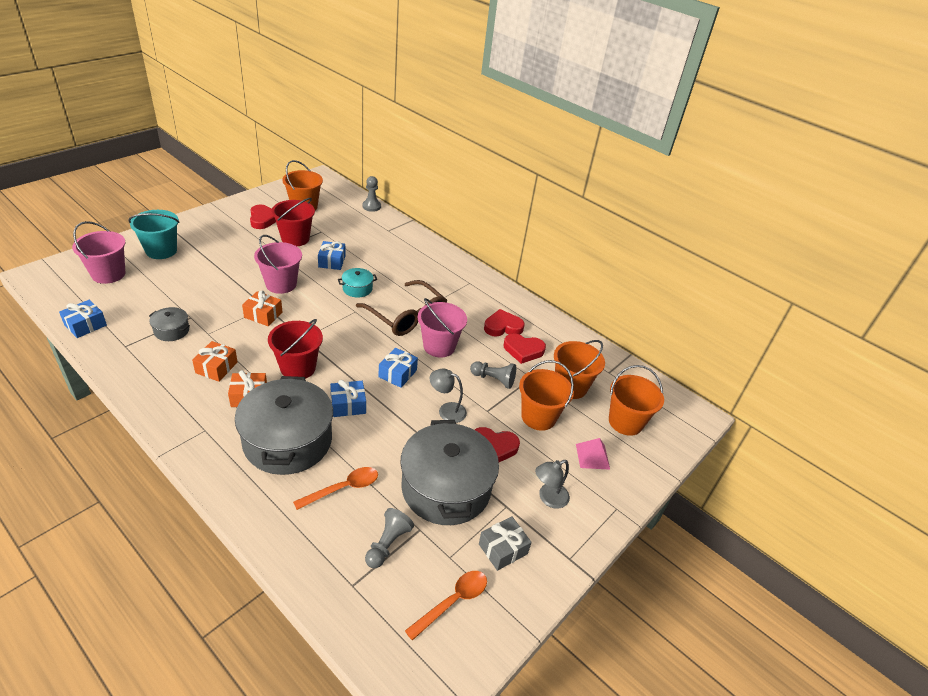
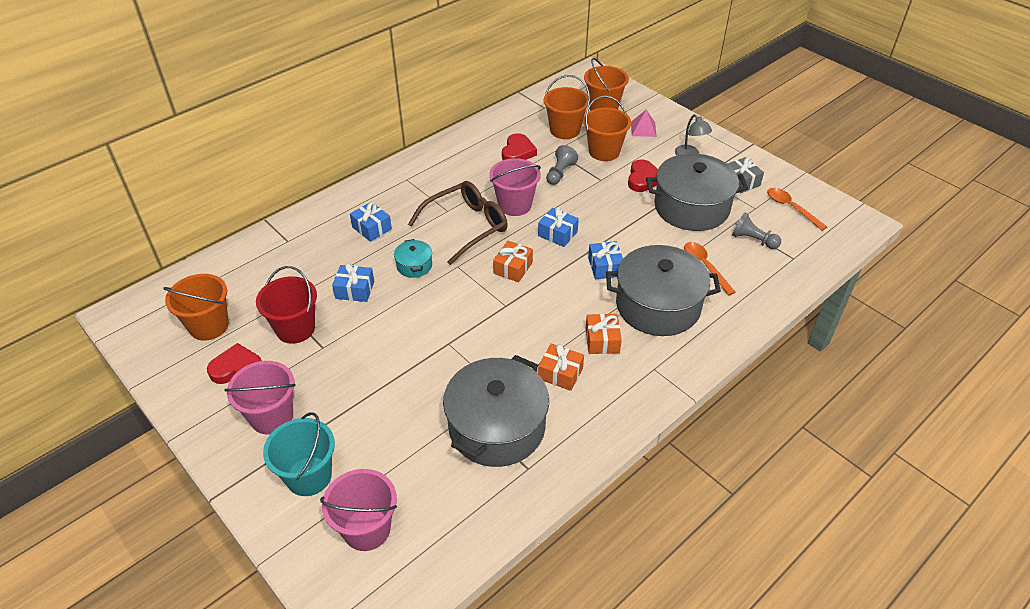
camera: 80 degrees left, 5 degrees up
(85, 325) = (488, 523): blue gift -> blue gift (372, 228)
(171, 331) = (497, 427): grey pot -> grey pot, size x2.26
(263, 315) = (464, 344): orange gift -> orange gift (513, 268)
(281, 284) = (402, 333): pink bucket -> pink bucket (271, 416)
(298, 368) = (555, 306): red bucket -> none
(371, 206) = (222, 257): grey pawn -> none
(446, 410) = (603, 203): grey lamp -> none
(503, 327) = (482, 162): red heart -> none

